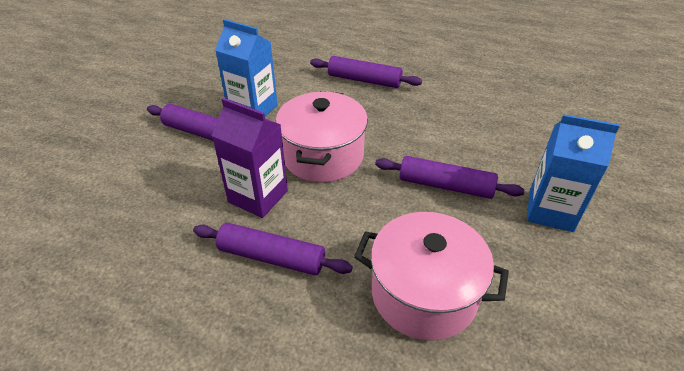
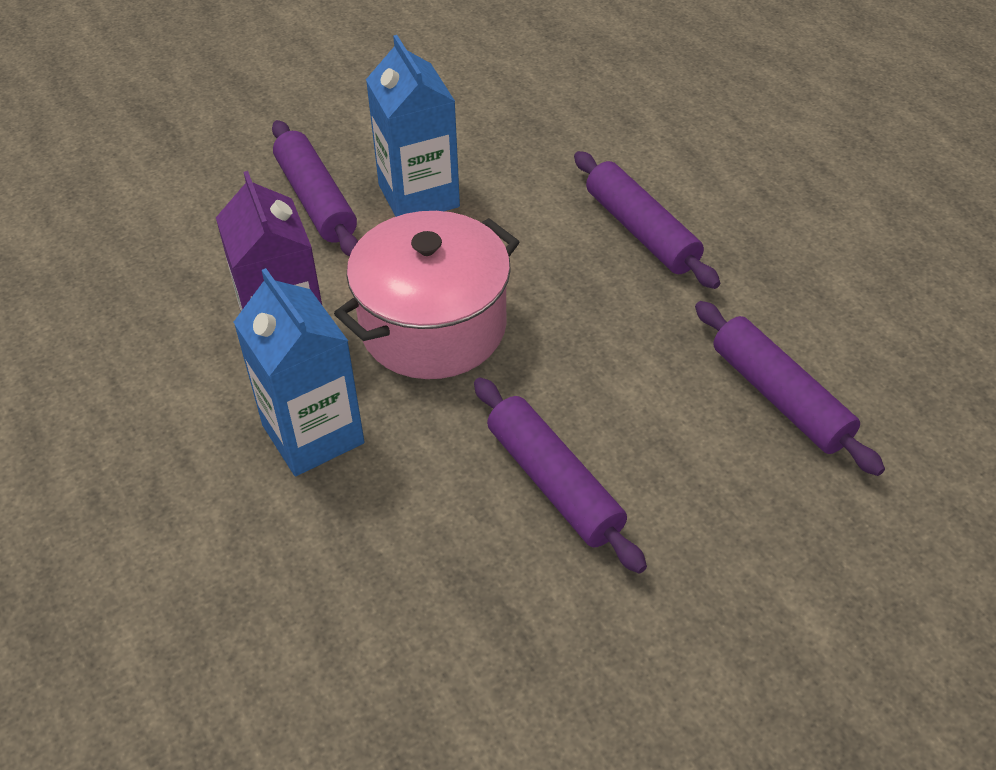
camera: 40 degrees right, 5 degrees up
(271, 257) = (216, 432): purple rolling pin -> purple rolling pin (779, 397)
(424, 294) = (336, 610): pink pot -> none
(550, 211) = (668, 630): blue carton -> blue carton (313, 434)

